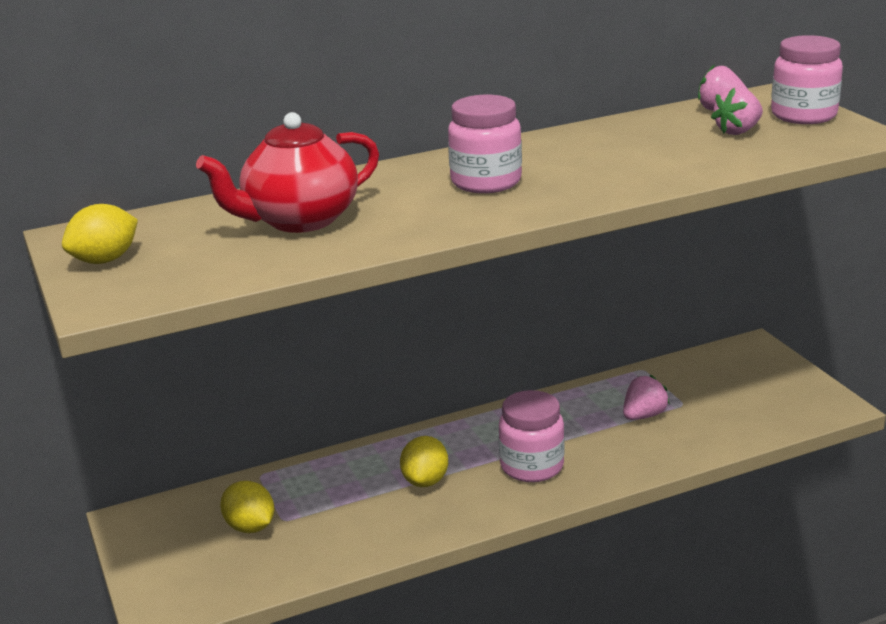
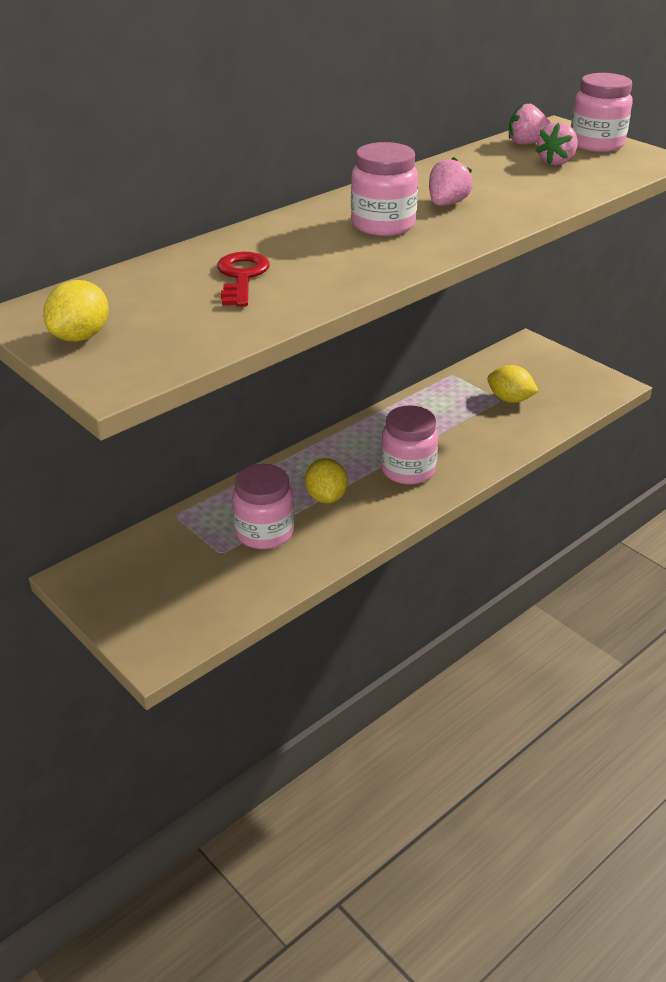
camera: 20 degrees left, 10 degrees up
(250, 527) = (194, 563): yellow lemon -> yellow lemon (510, 399)
(299, 220) = (241, 277): red teapot -> red key
(339, 507) = (264, 533): none -> pink jar
(644, 415) = (474, 414): pink strawberry -> pink strawberry (447, 204)

